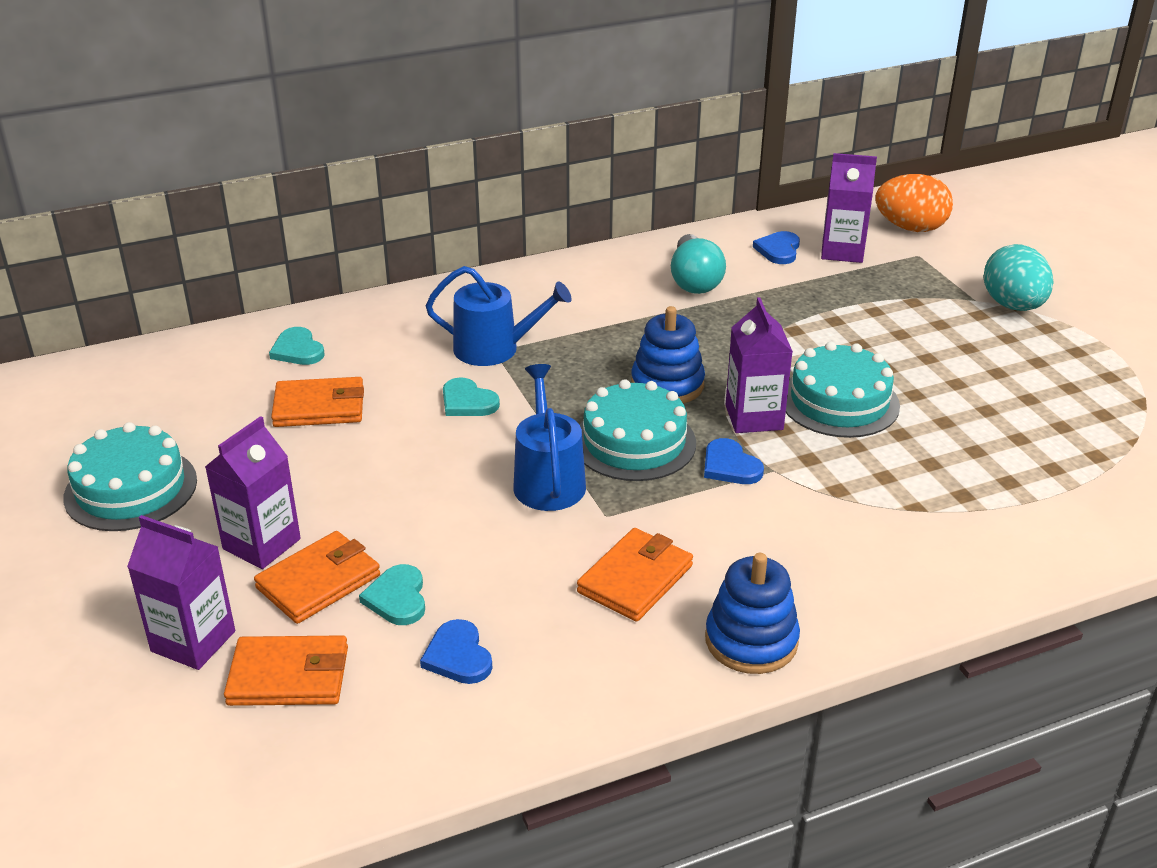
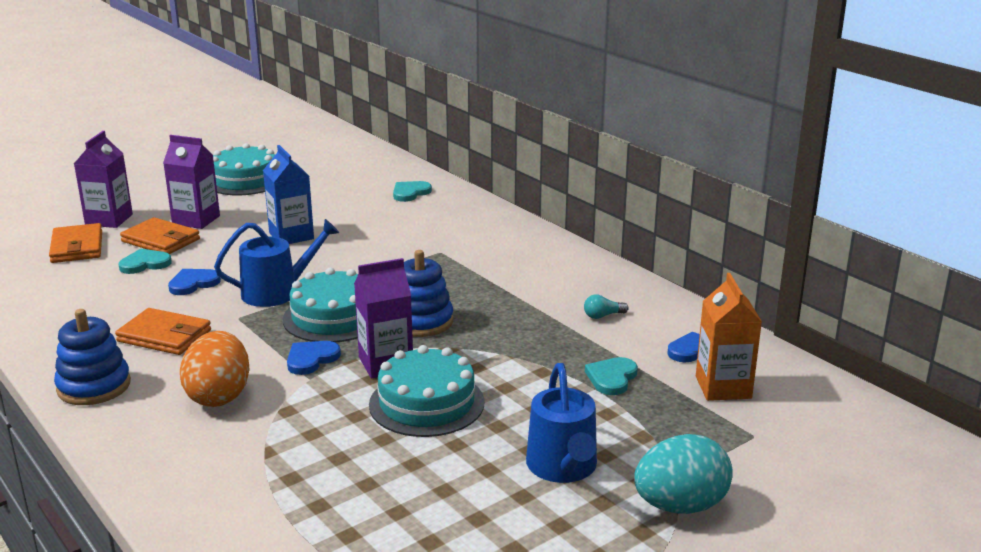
camera: 75 degrees right, 10 degrees down
(319, 407) = (344, 210): orange wallet -> none
(378, 457) = (291, 236): none -> blue carton
(458, 656) = (89, 289): blue heart -> blue heart (193, 283)
(467, 402) = (367, 252): turquoise heart -> turquoise heart (612, 378)
(494, 349) = (443, 251): blue watering can -> blue watering can (563, 467)
(694, 280) = (603, 316): turquoise light bulb -> turquoise light bulb, size x0.46
(842, 251) = (723, 387): purple carton -> orange carton
(910, 228) = (817, 427): orange egg -> orange egg (219, 396)

